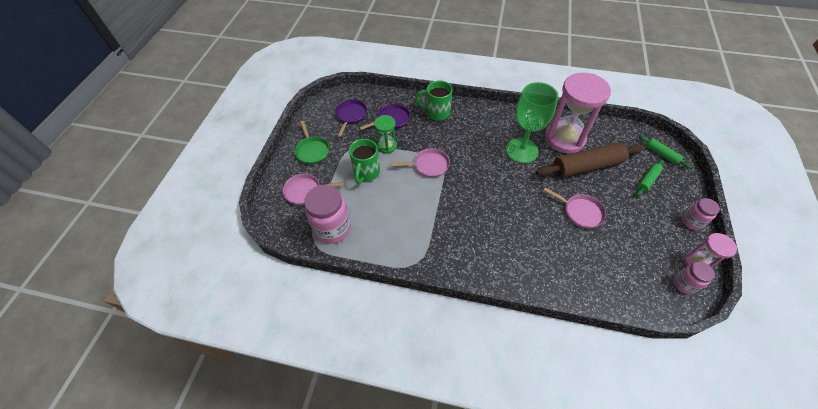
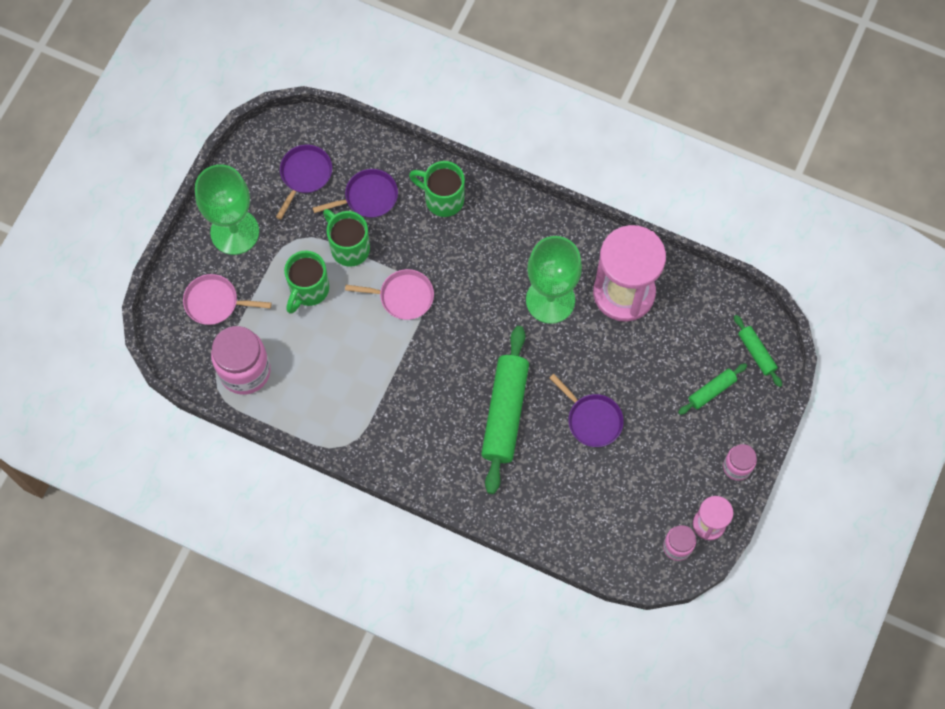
camera: 10 degrees right, 15 degrees up
(312, 151) = (234, 232): green pan -> green goblet
(387, 146) = (349, 247): green hourglass -> green mug
(520, 219) = (505, 413): none -> green rolling pin
(580, 212) = (592, 419): pink pan -> purple pan
(586, 166) = (635, 348): brown rolling pin -> none

